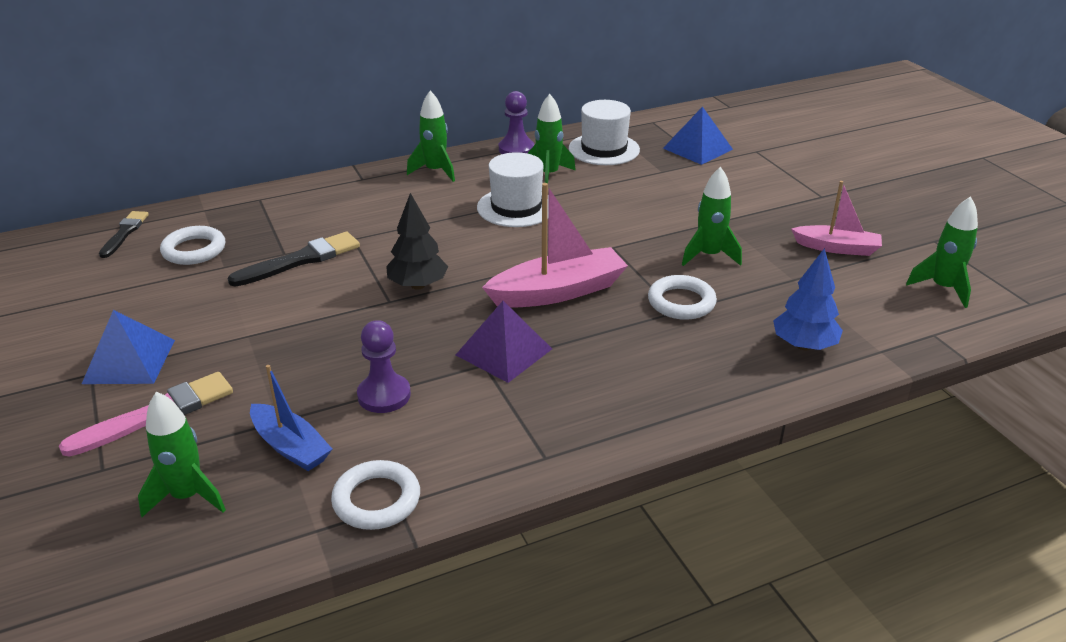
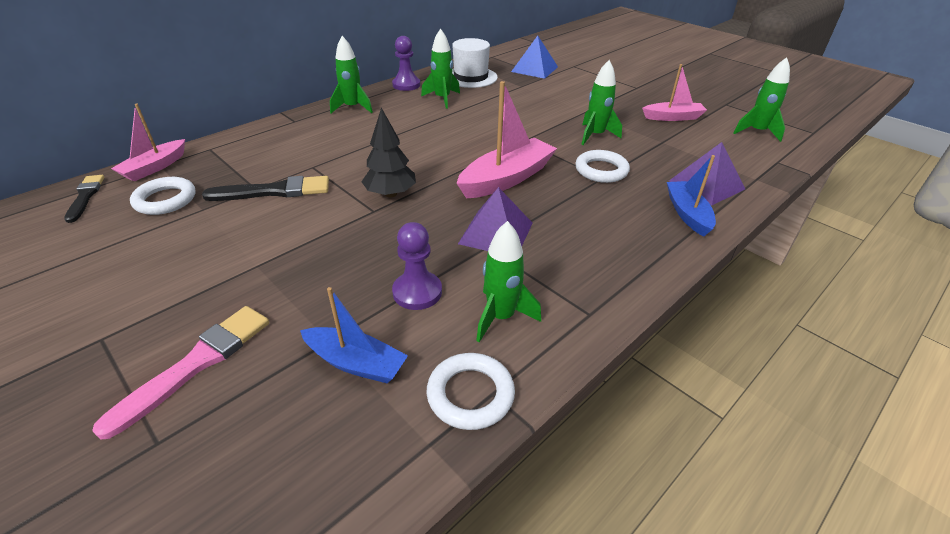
camera: 20 degrees left, 5 degrees up
(129, 361) = (141, 316): blue pyramid -> none
(187, 496) = (272, 446): green rocket -> green rocket (501, 317)
(198, 212) = (154, 167): none -> pink boat
(301, 260) = (274, 191): black brush -> black brush turned 45 degrees clockwise
(516, 207) = (433, 124): white hat -> none
(747, 376) = (687, 214): none -> blue boat
(804, 345) = (706, 185): blue tree -> purple pyramid

